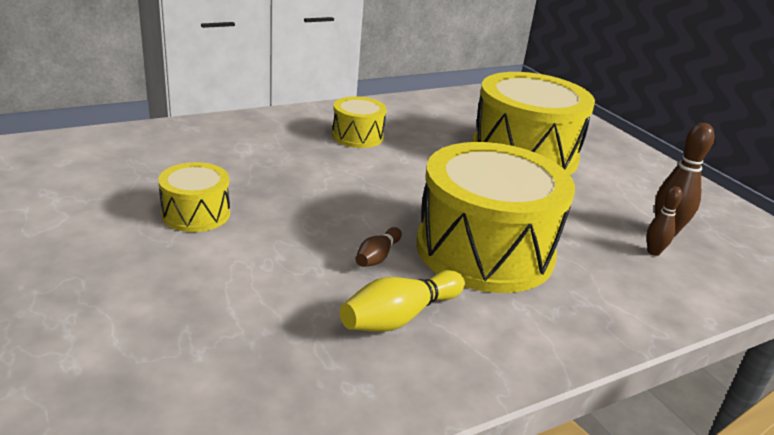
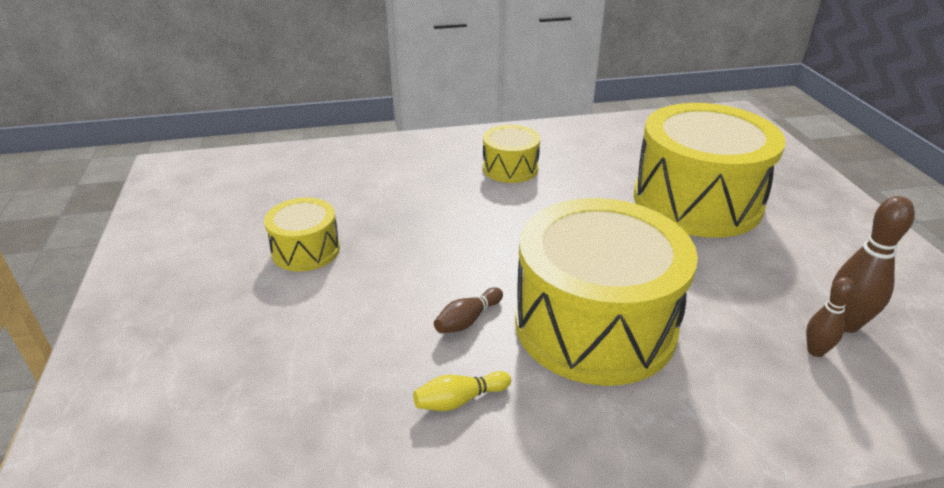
camera: 20 degrees right, 5 degrees up
(400, 317) = (459, 400): yellow bowling pin -> yellow bowling pin, size x0.60

